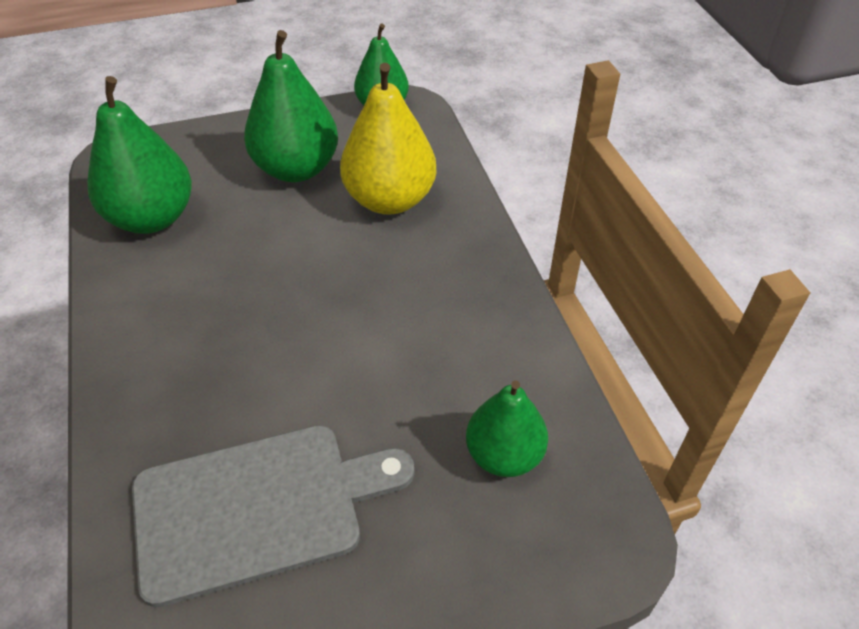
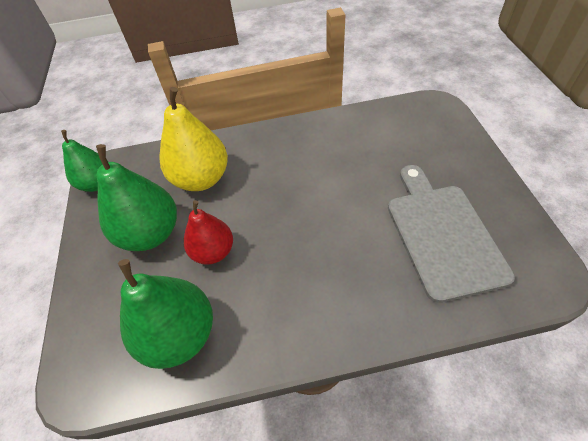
camera: 80 degrees left, 5 degrees up
(261, 230) = (213, 251): none -> red pear
(504, 455) = (397, 135): green pear -> none

